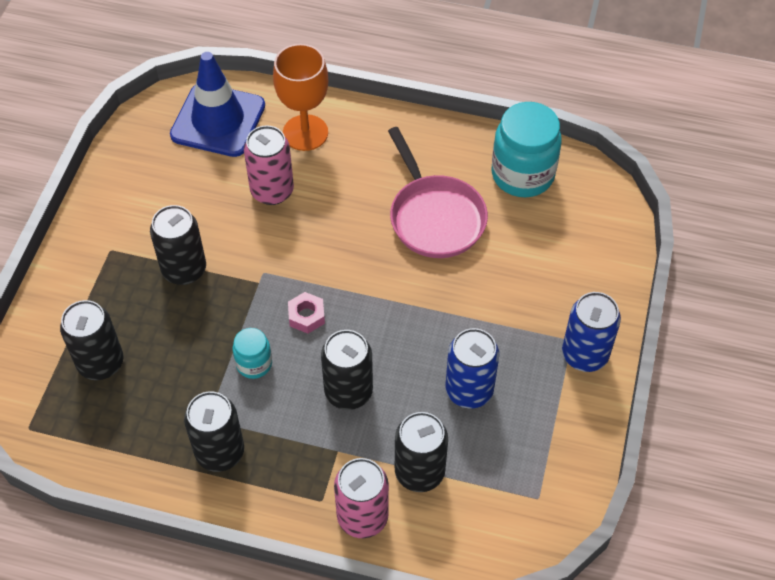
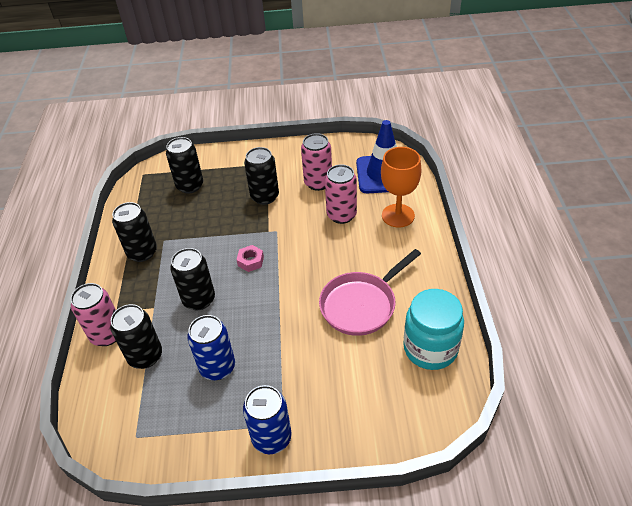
camera: 75 degrees right, 10 degrees down
(191, 198) = (318, 183): none -> pink can
(254, 364) = (207, 248): turquoise jar -> none

